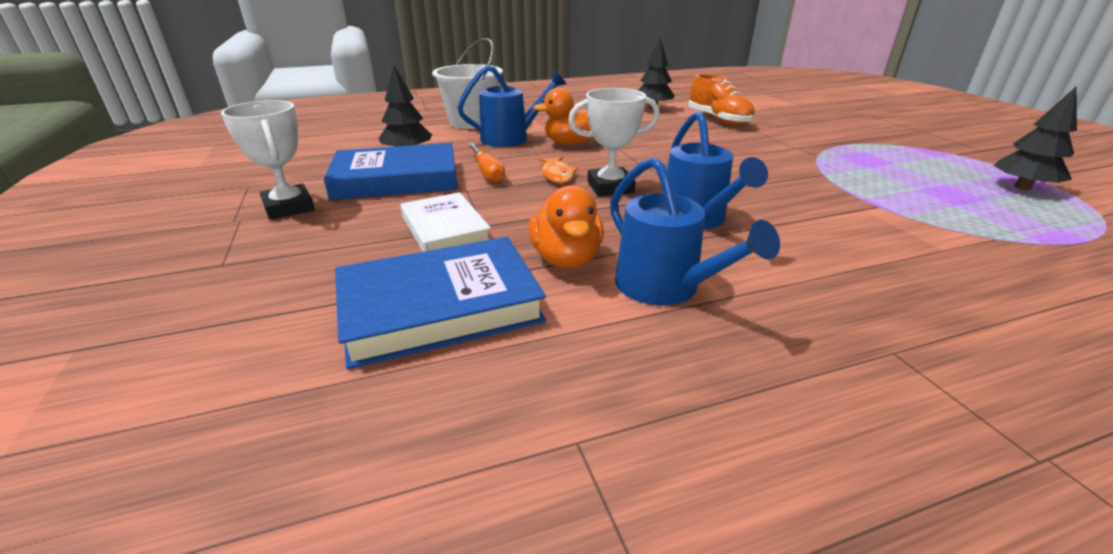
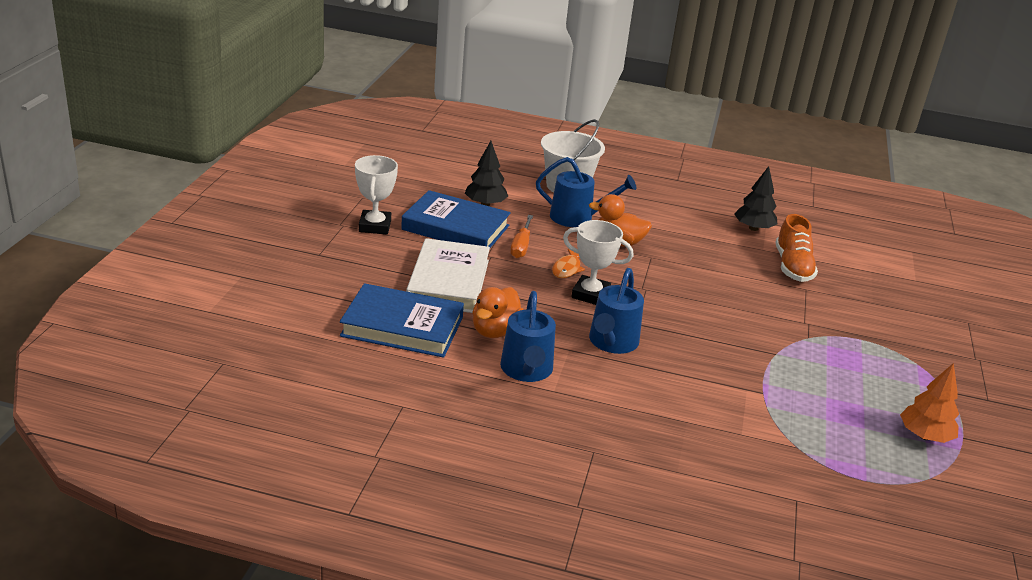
camera: 30 degrees right, 0 degrees up
(445, 230) = (448, 281): white book -> white book, size x1.53
(1022, 187) = (924, 436): black tree -> orange tree

